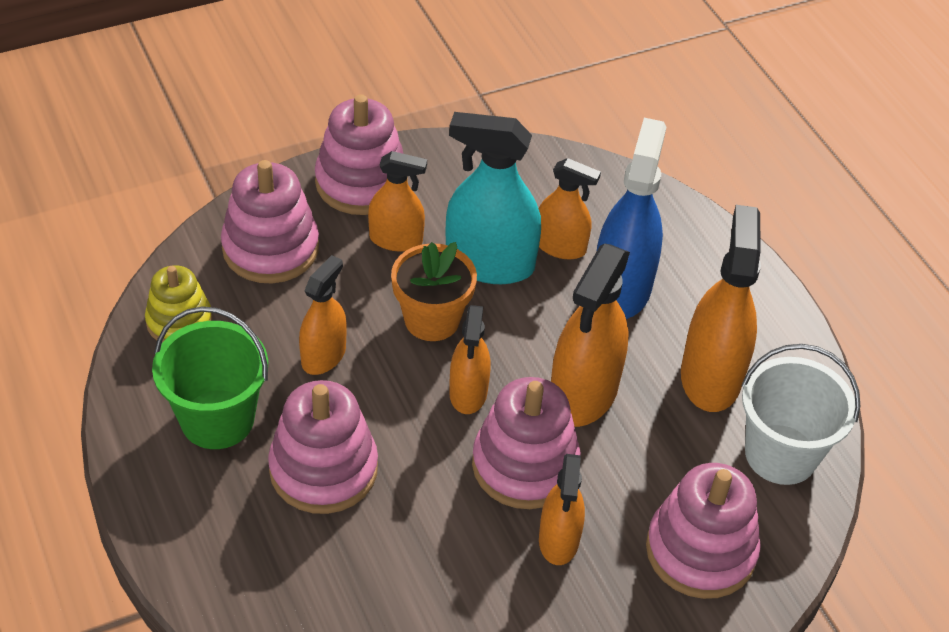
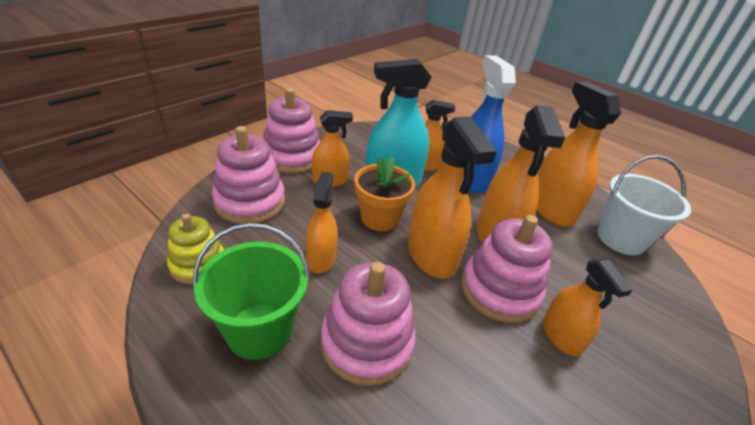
camera: 25 degrees left, 10 degrees down
(468, 393) = (431, 255): orange spray bottle -> orange spray bottle, size x1.66
(700, 551) = (641, 310): pink stacking toy -> none

